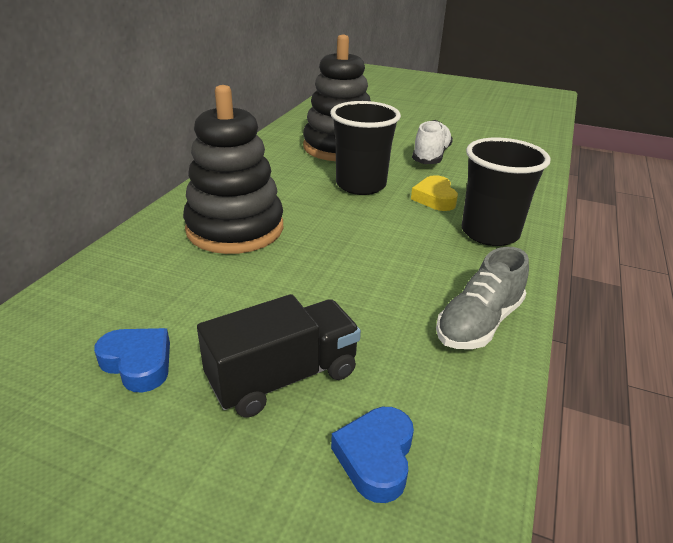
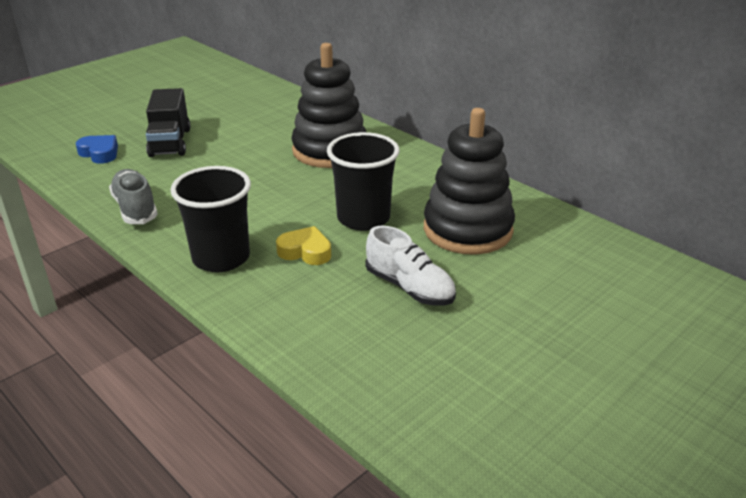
camera: 115 degrees right, 0 degrees up
(138, 363) = (221, 113): blue heart -> none

